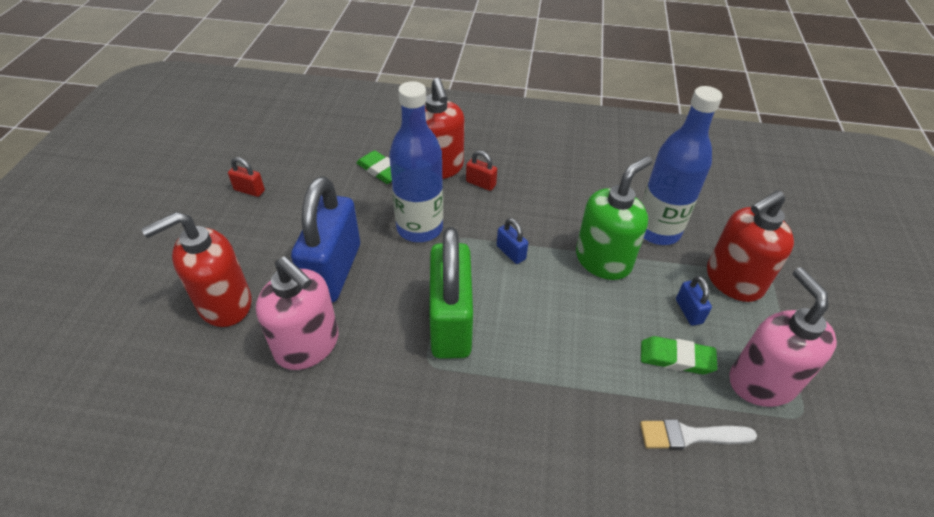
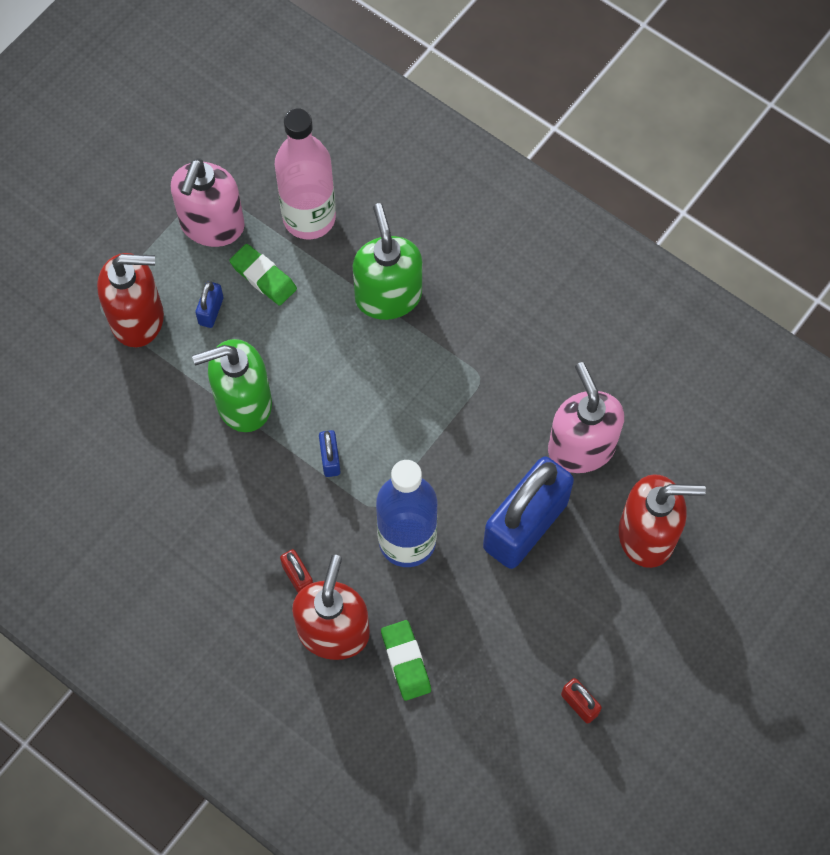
camera: 150 degrees left, 20 degrees up
(451, 322) = (439, 407): green padlock -> none
(558, 395) = (388, 296): none -> green soap dispenser
(657, 231) = (155, 410): blue bottle -> none
(690, 436) = (309, 218): white brush -> pink bottle

